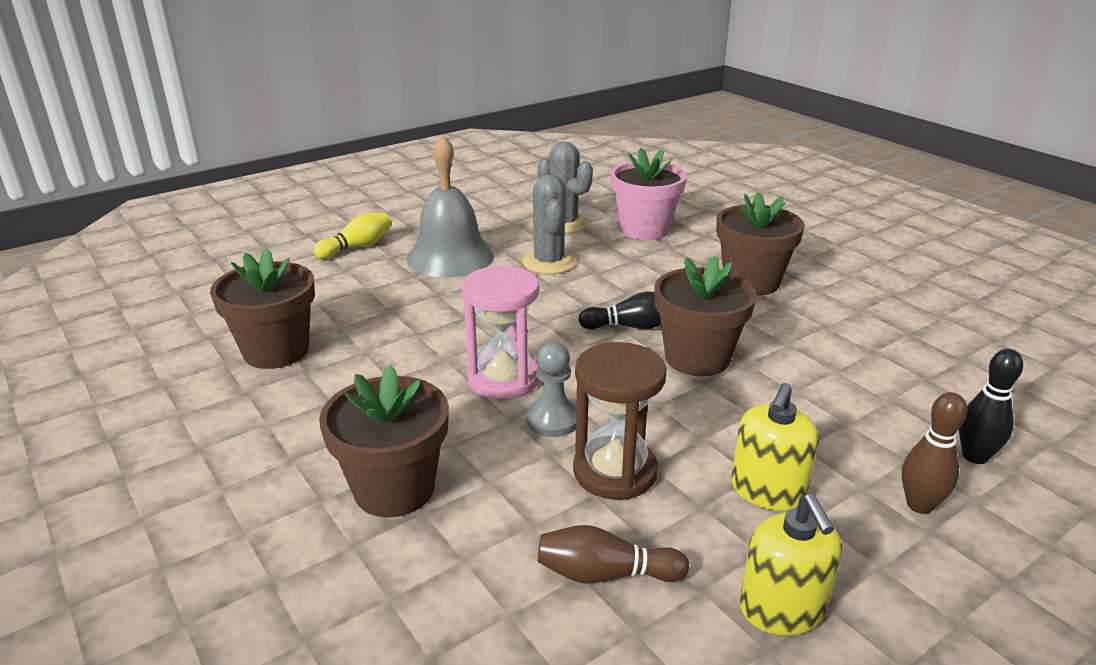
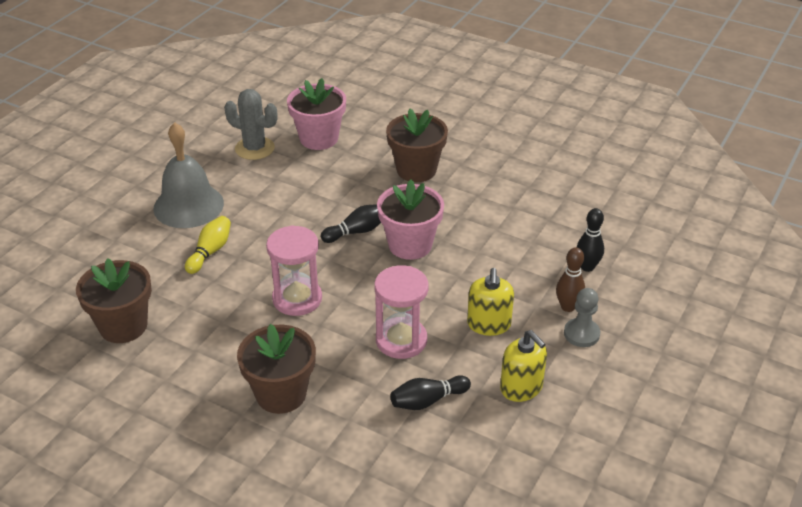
camera: 25 degrees left, 10 degrees up
(357, 247) = (107, 216): yellow bowling pin -> yellow bowling pin (210, 252)
(549, 262) = (267, 190): grey cactus -> none
(553, 420) = (346, 318): grey pawn -> grey pawn (581, 334)
(605, 574) = (428, 400): brown bowling pin -> black bowling pin
(615, 471) = (401, 340): brown hourglass -> pink hourglass
(697, 358) = (410, 245): brown flower pot -> pink flower pot

